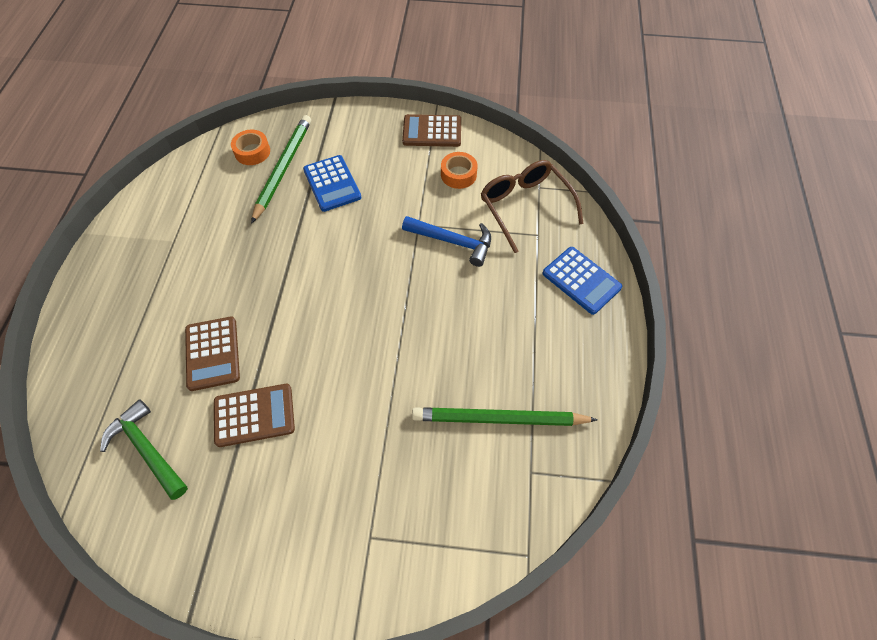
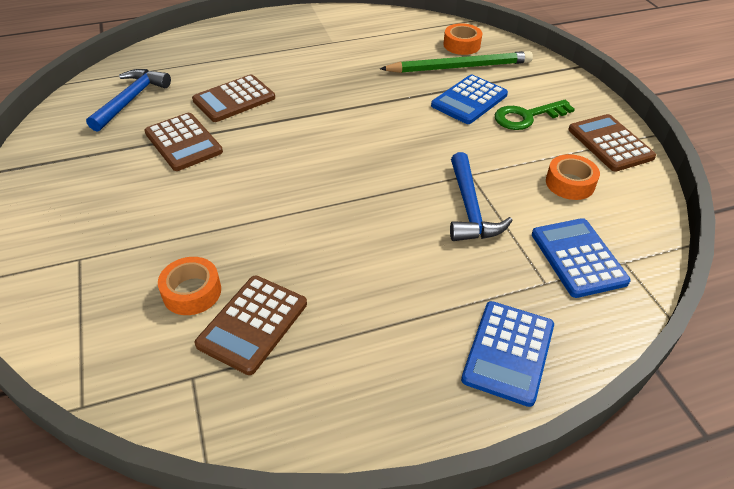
camera: 65 degrees right, 15 degrees down
(147, 449) = (131, 99): green hammer -> blue hammer
(375, 160) = (527, 117): none -> green key
(450, 453) = (192, 292): none -> orange tape
(499, 419) = (253, 324): green pencil -> brown calculator
(525, 207) = (578, 258): brown glasses -> blue calculator

